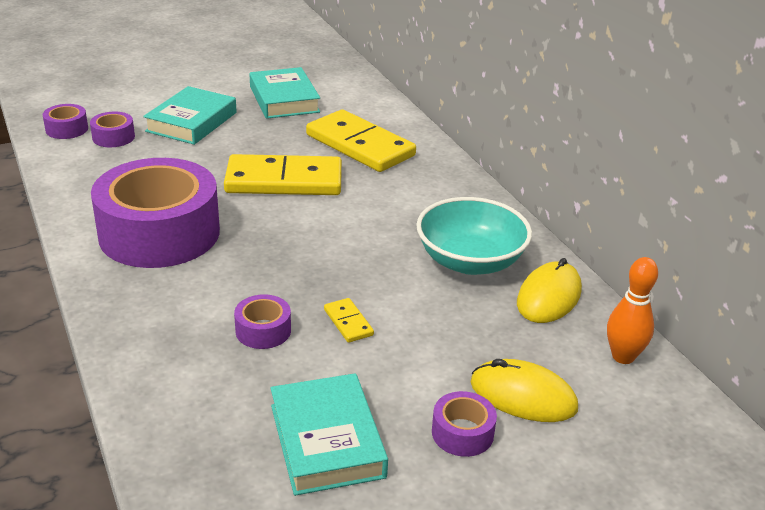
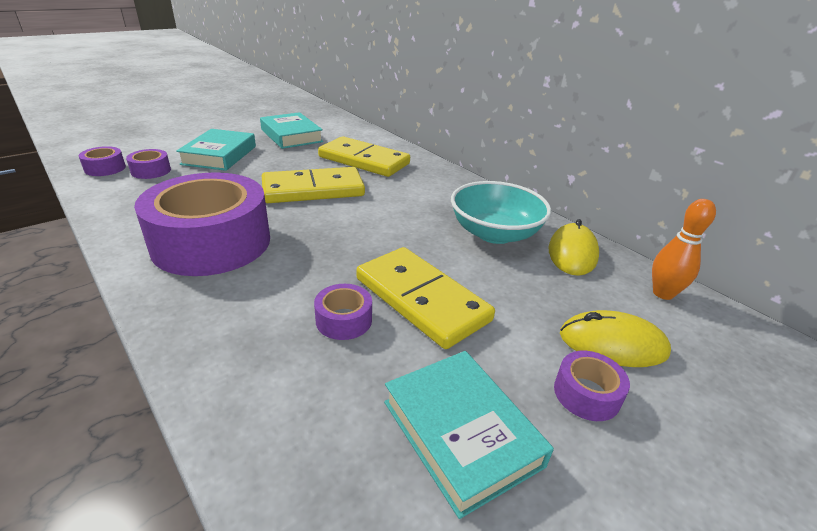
camera: 15 degrees left, 0 degrees up
(348, 322) = (421, 299): yellow domino -> yellow domino, size x2.41

